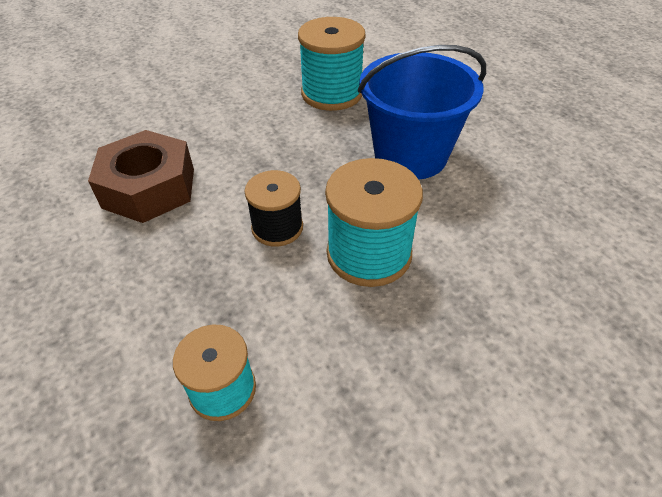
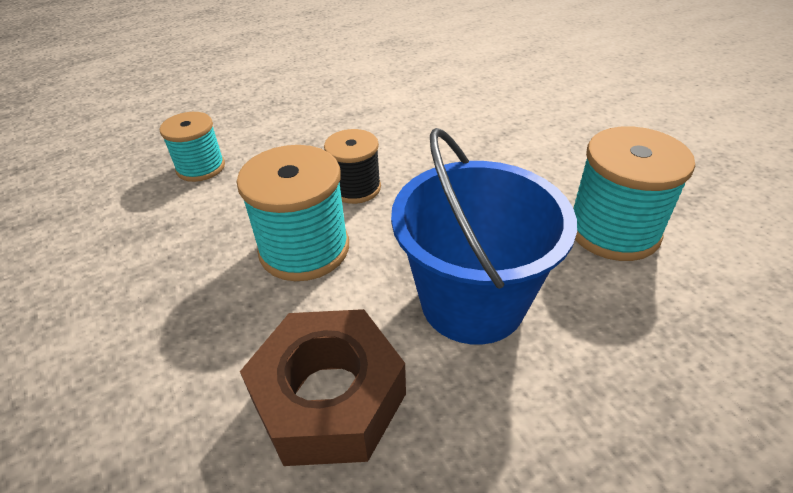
camera: 95 degrees right, 5 degrees down
(149, 188) = (420, 116): brown nut -> brown nut (329, 398)

